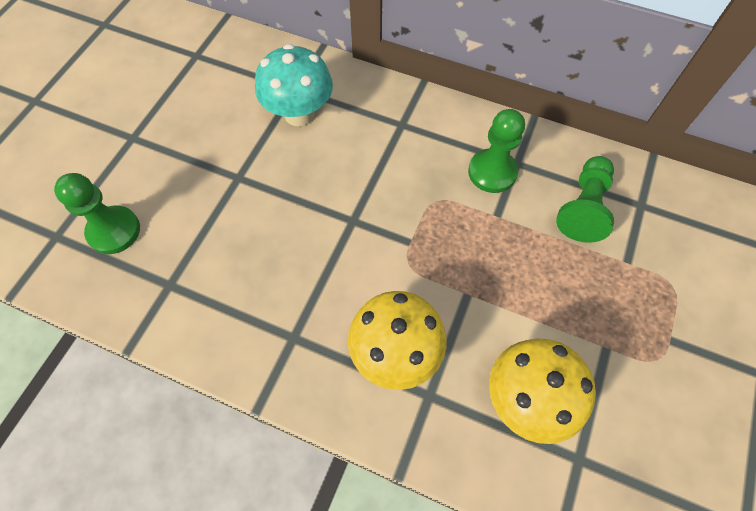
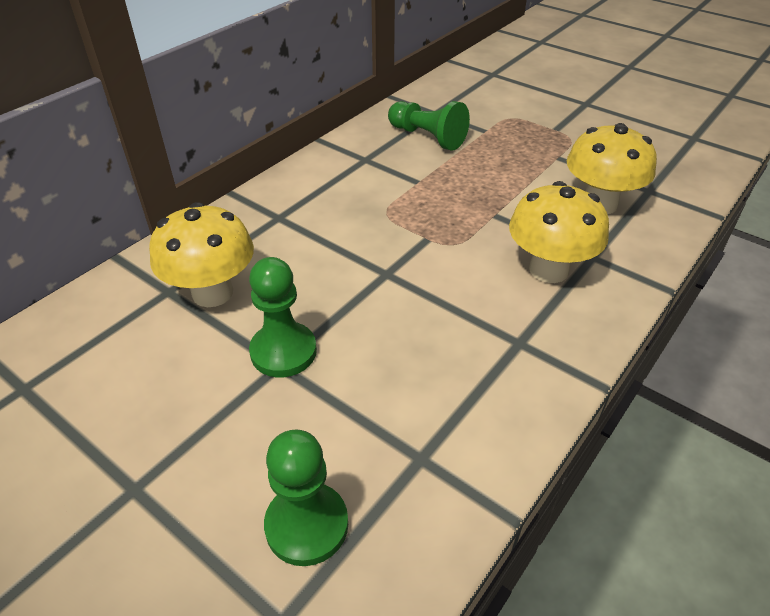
camera: 75 degrees left, 20 degrees down
(299, 114) = (212, 293): turquoise mushroom -> yellow mushroom
(492, 172) = (369, 174): green pawn -> green pawn (283, 351)

